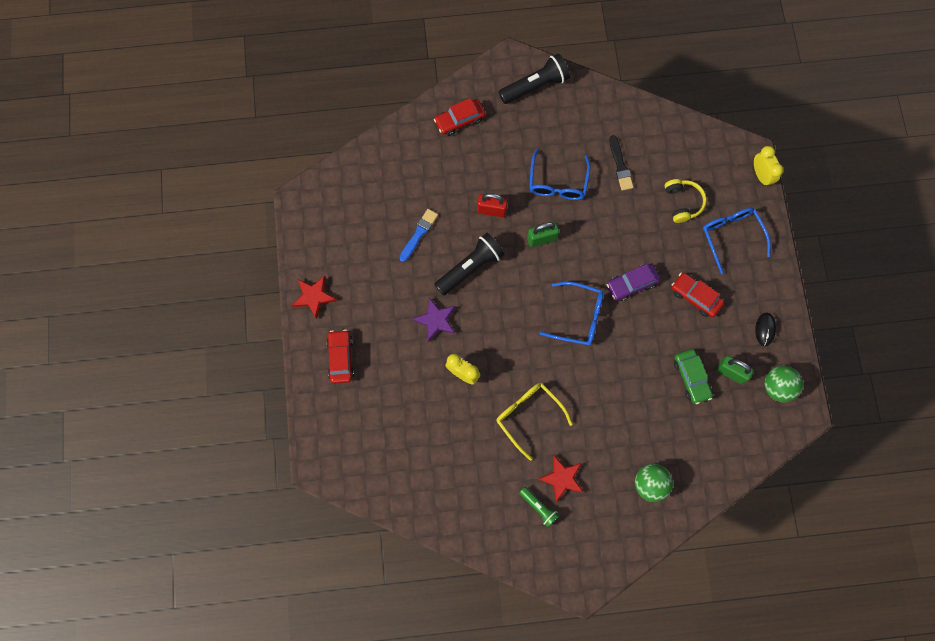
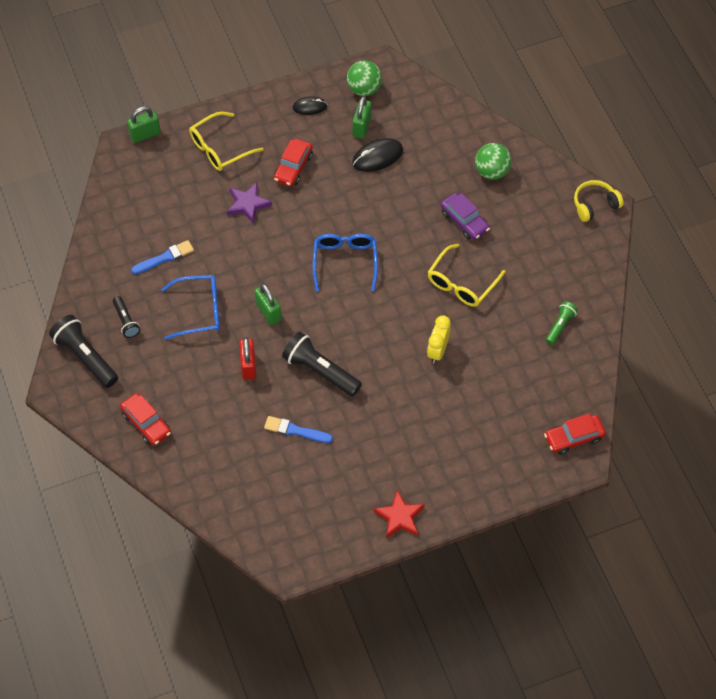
camera: 105 degrees left, 15 degrees down
(341, 358) = (459, 470): red car -> red car (574, 438)
(436, 320) = (388, 389): purple star -> purple star (248, 204)
(539, 507) = (547, 256): green flashlight -> green flashlight (560, 326)
(562, 123) = (126, 321): none -> black flashlight
(562, 478) = (512, 243): red star -> none
(620, 165) = (164, 258): black brush -> blue brush
(632, 284) = (295, 223): purple car -> purple car (464, 221)
(682, 203) = (193, 195): yellow headphones -> yellow headphones (595, 205)
(691, 378) = (377, 157): green car -> black mouse
(731, 236) = (220, 148): blue glasses -> yellow glasses
(761, 175) = (145, 134): yellow clock -> green padlock

